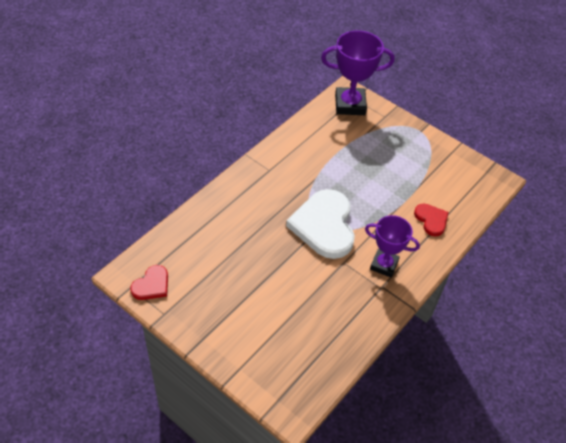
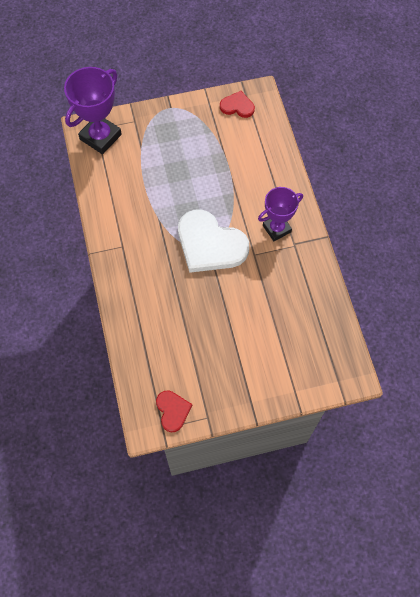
camera: 50 degrees left, 15 degrees up
(431, 220) = (261, 166): red heart -> red heart (237, 106)

